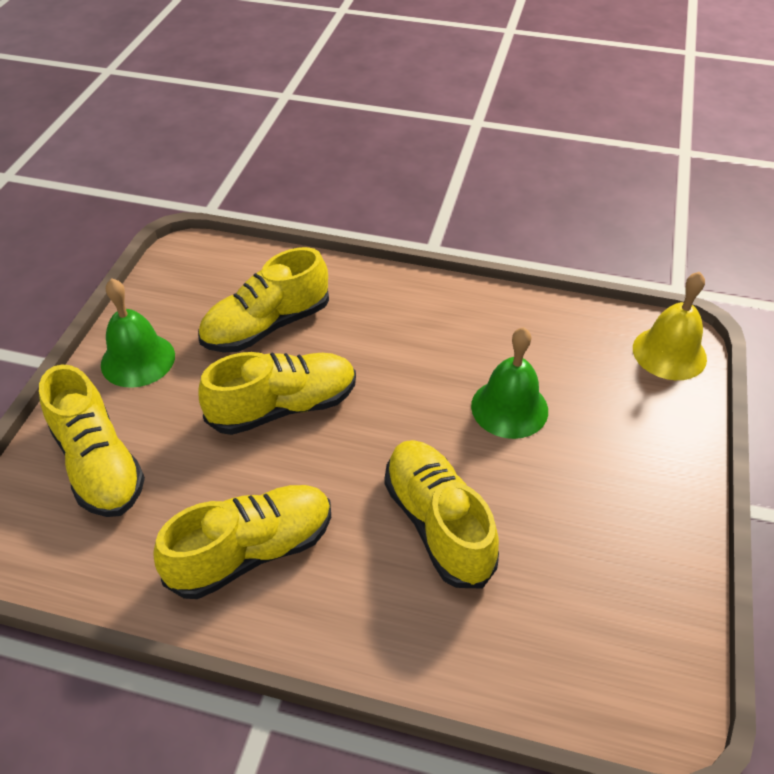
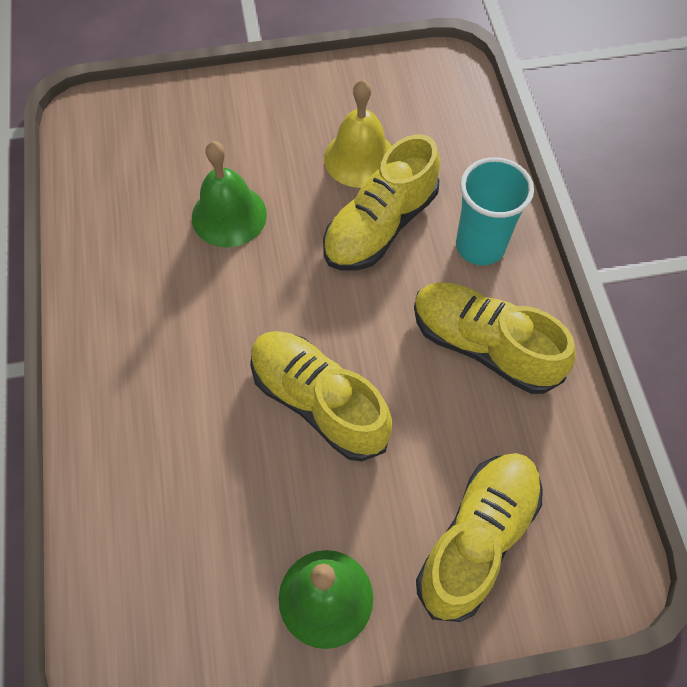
camera: 115 degrees left, 15 degrees up
(266, 326) = (210, 481): yellow shoe -> none
(364, 607) = (480, 246): none -> turquoise cup
(669, 353) = (106, 119): yellow bell -> yellow bell (360, 158)

